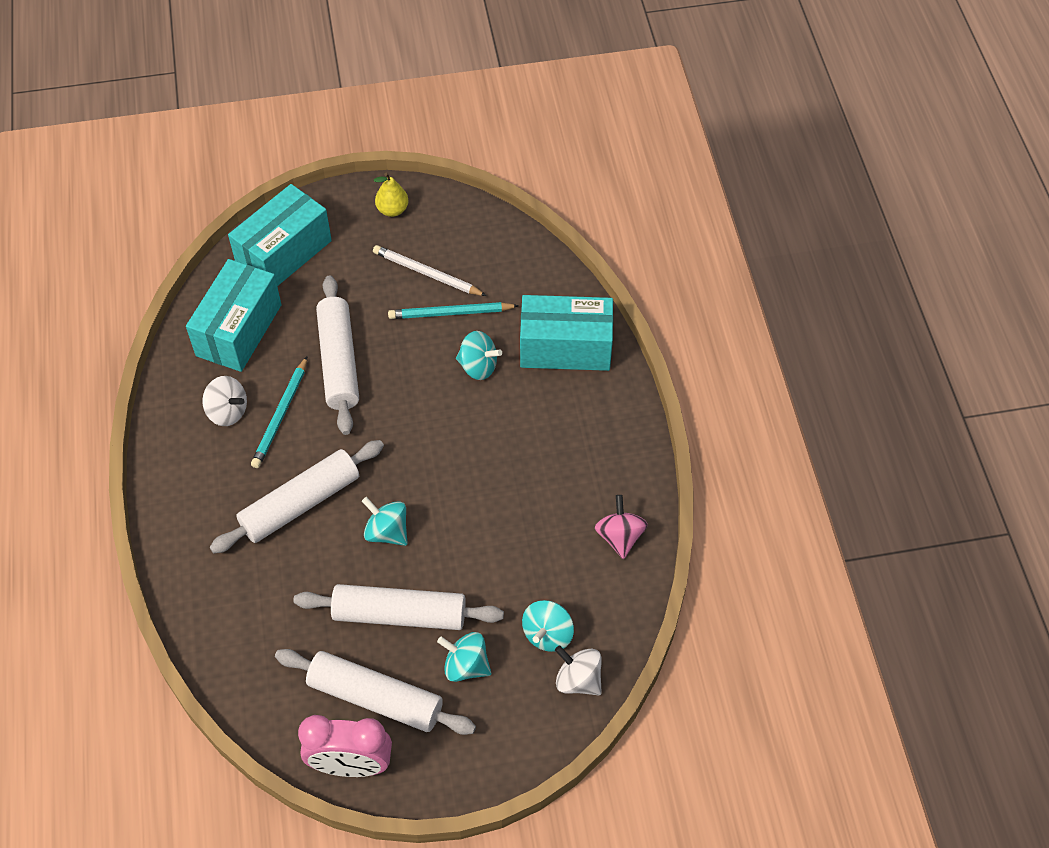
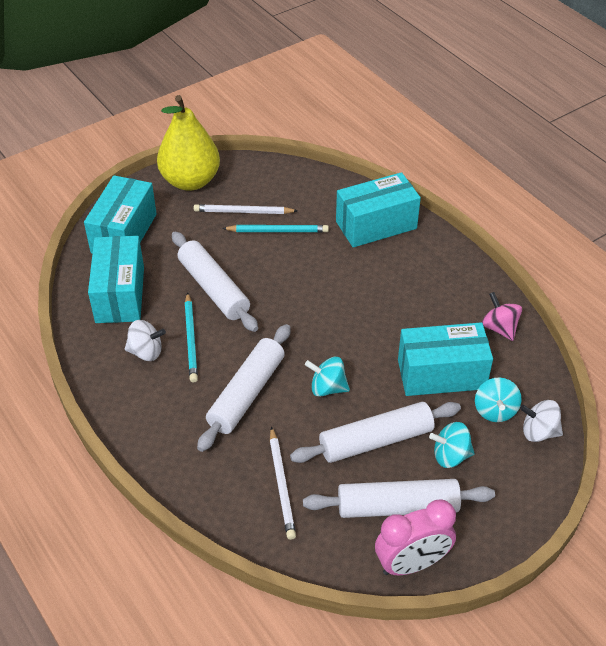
camera: 25 degrees left, 10 degrees down
(276, 622) = (282, 485): none -> white pencil
(392, 210) = (190, 181): yellow pear -> yellow pear, size x2.28
(450, 313) = (278, 231): turquoise pencil -> turquoise pencil turned 150 degrees counterclockwise
(478, 366) = (321, 257): turquoise spinning top -> none
(518, 566) = (441, 374): none -> turquoise box

